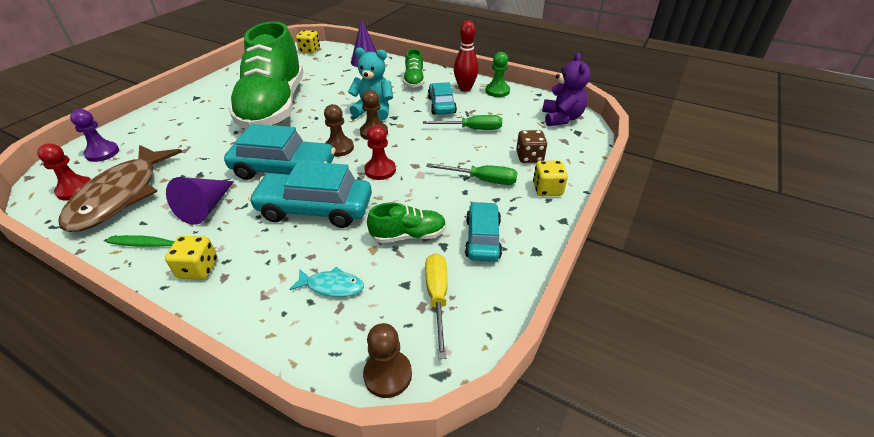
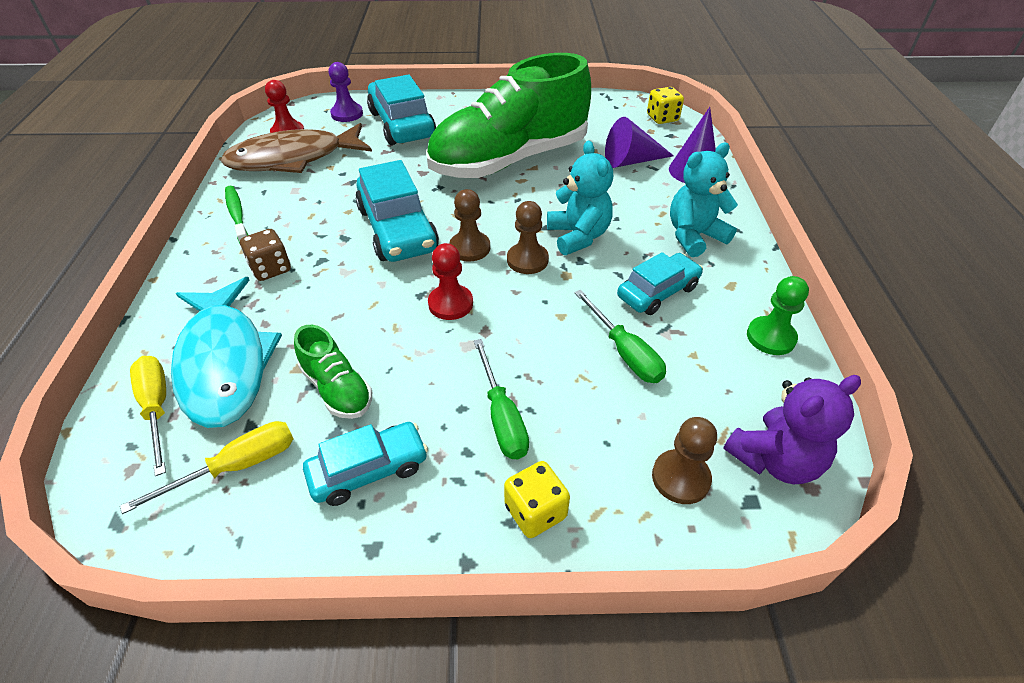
camera: 60 degrees right, 5 degrees up
(198, 269) = (215, 258): yellow dice -> none
(206, 207) = (304, 214): purple cone -> purple cone (631, 161)
(315, 209) = (343, 287): turquoise car -> turquoise car (402, 124)
(332, 286) = (224, 363): turquoise fish -> turquoise fish, size x2.32
(344, 334) = (157, 408): none -> yellow screwdriver
(388, 375) = (108, 471): brown pawn -> brown pawn (680, 478)
(414, 81) = (694, 236): green shoe -> turquoise teddy bear
(465, 88) = (734, 296): red bowling pin -> none
(529, 157) = (607, 454): brown dice -> brown dice (271, 269)

